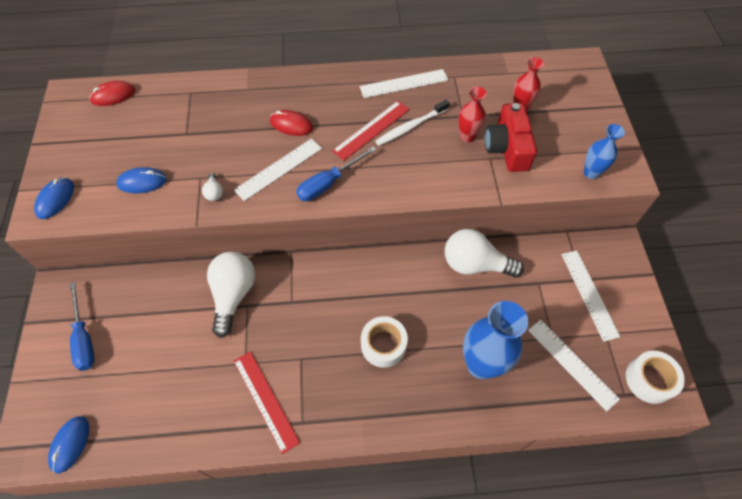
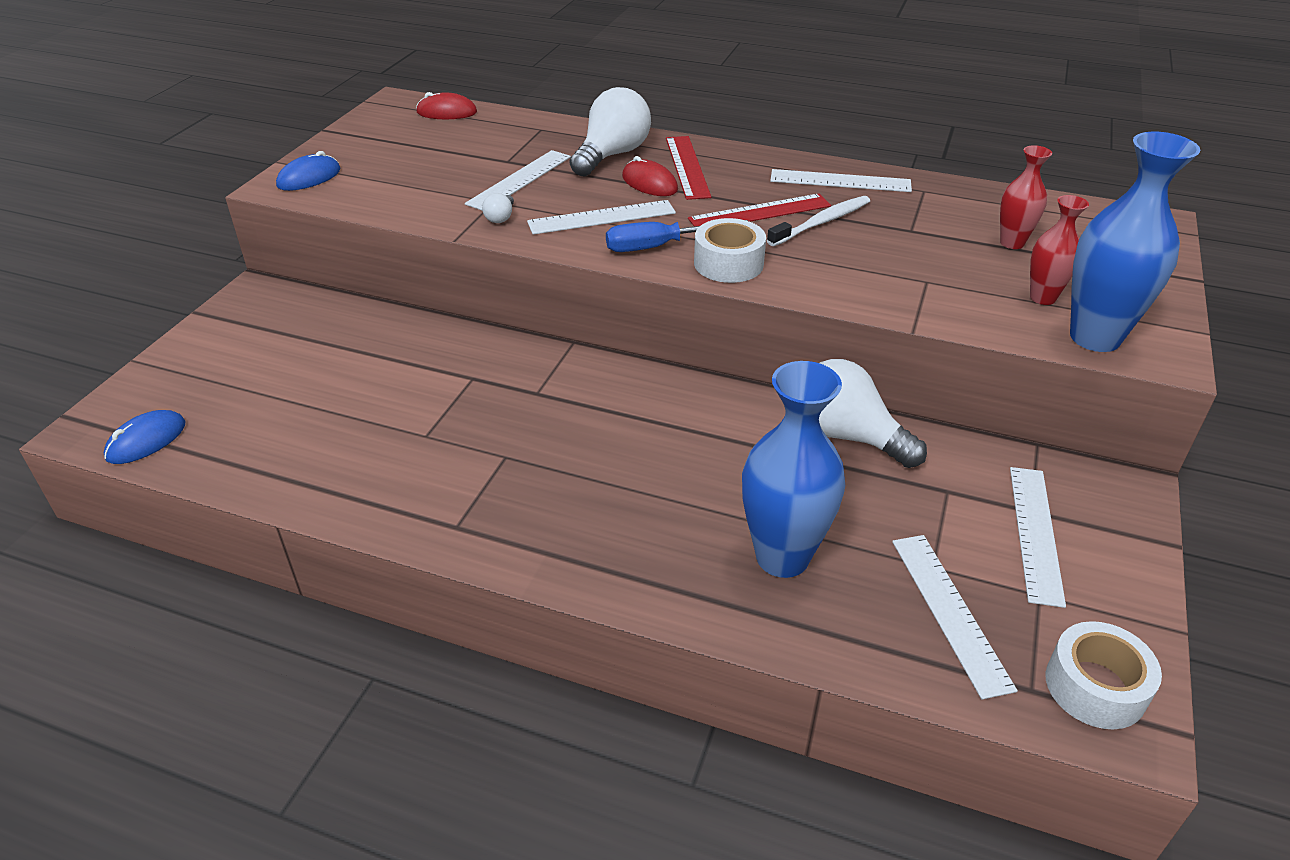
camera: 25 degrees right, 20 degrees down
(84, 338) = (246, 346): blue screwdriver -> none
(142, 182) = (420, 188): blue mouse -> none
(205, 150) = (519, 180): none -> white ruler
(233, 295) = (463, 362): white light bulb -> white light bulb (612, 155)
(266, 400) = (423, 484): red ruler -> red ruler (687, 167)
(383, 345) = (638, 481): white tape -> white tape (728, 263)
(411, 127) = (821, 222): white toothbrush -> white toothbrush turned 150 degrees clockwise
(467, 136) = (904, 251): red vase -> red vase (1042, 298)
(507, 148) = (963, 277): red camera -> none
(591, 173) = (1095, 337): blue vase -> blue vase, size x1.83

